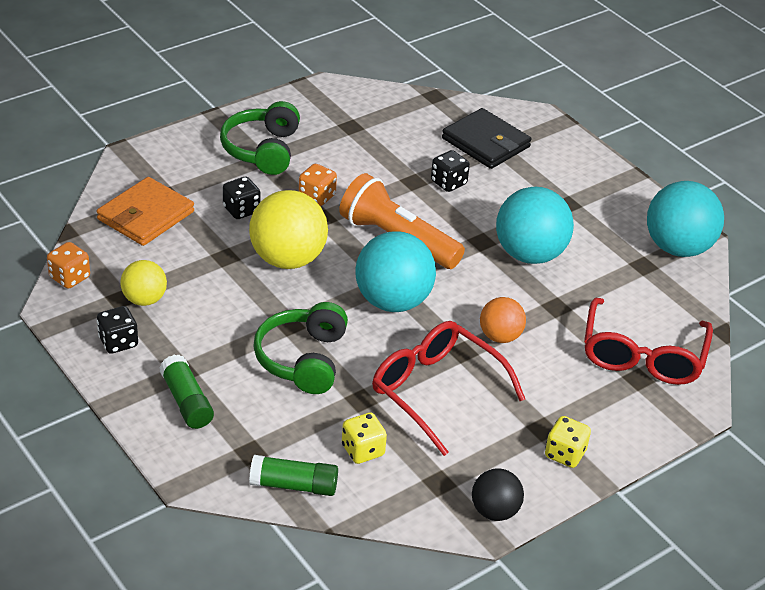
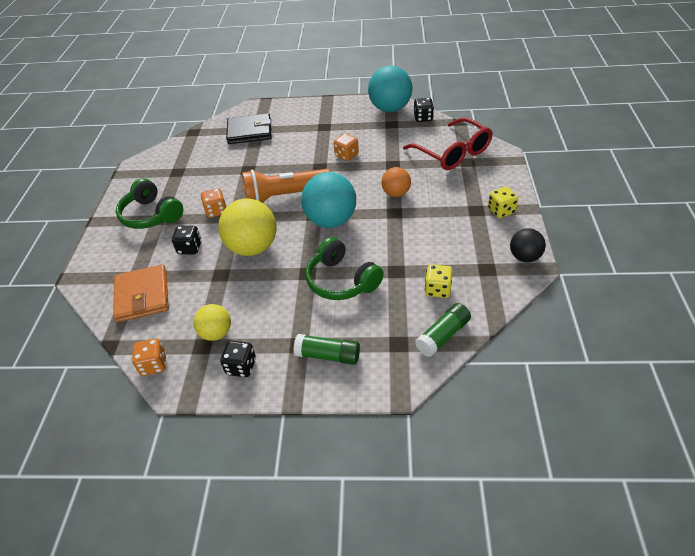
camera: 45 degrees left, 5 degrees up
(436, 391) = (415, 237): red glasses -> none
(448, 183) = (263, 158): black dice -> black dice (423, 118)
(529, 254) = (346, 155): turquoise ball -> orange dice

